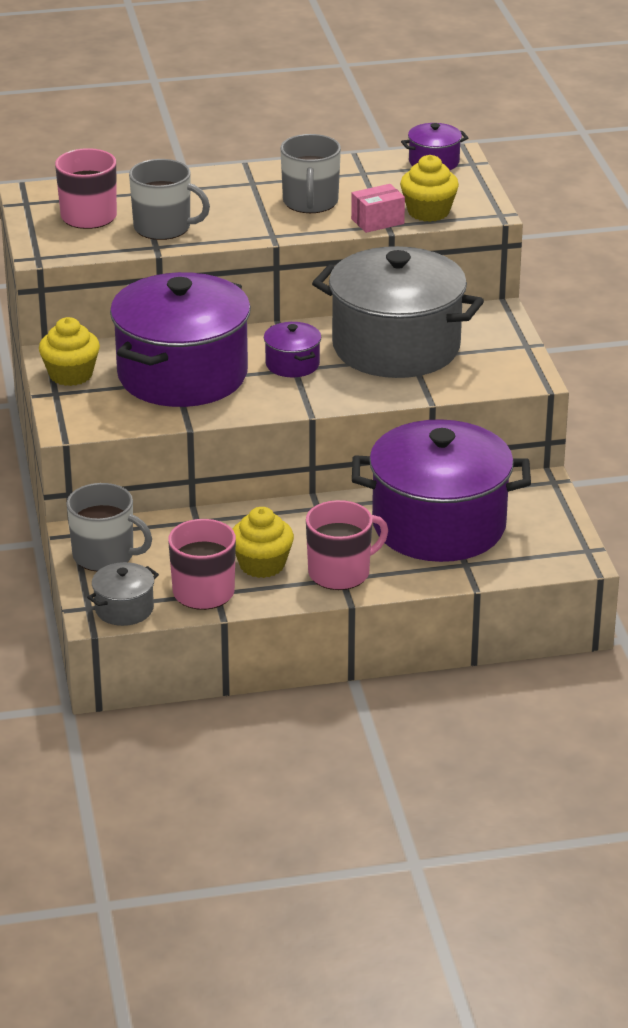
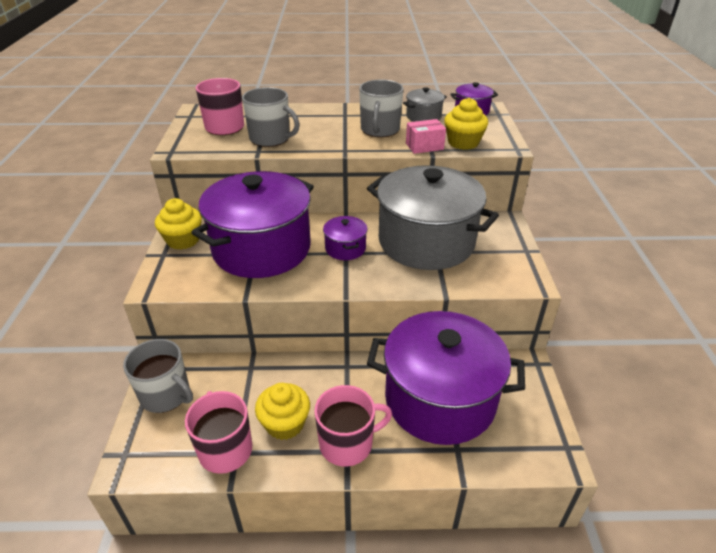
camera: 10 degrees right, 5 degrees up
(124, 609) = (152, 461): grey pot -> grey pot (423, 116)

